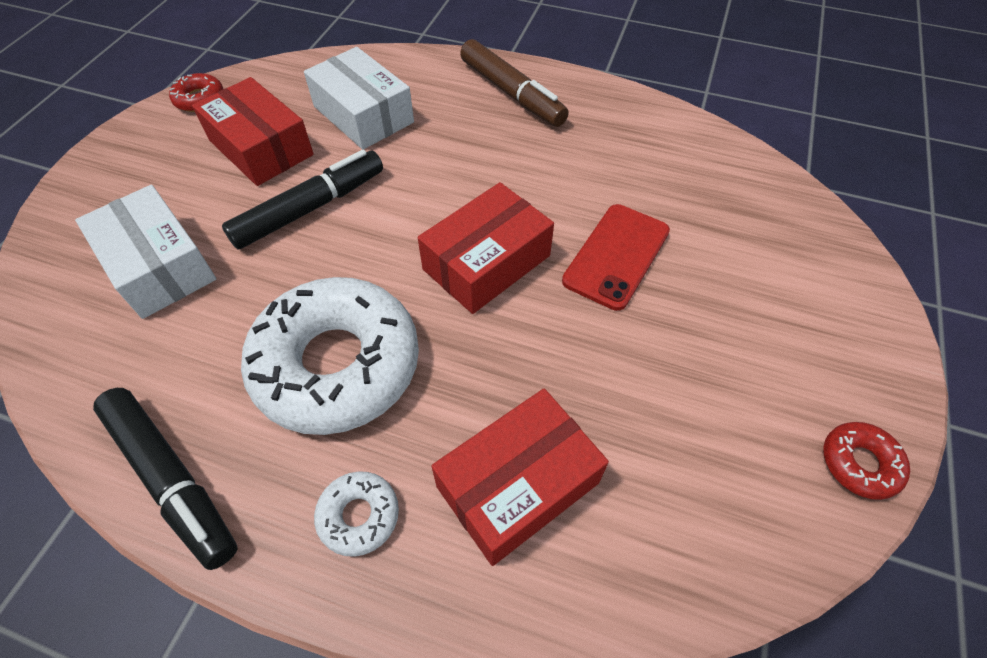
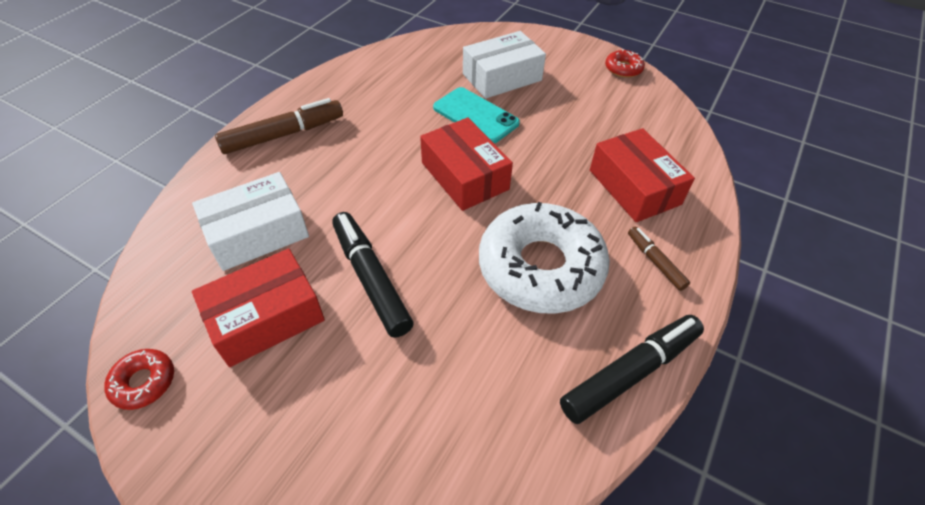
camera: 80 degrees left, 5 degrees down
(159, 266) = (406, 403): white box -> white box (502, 77)
(359, 516) = (655, 261): white donut -> brown marker
(616, 256) = (475, 115): red phone -> turquoise phone

